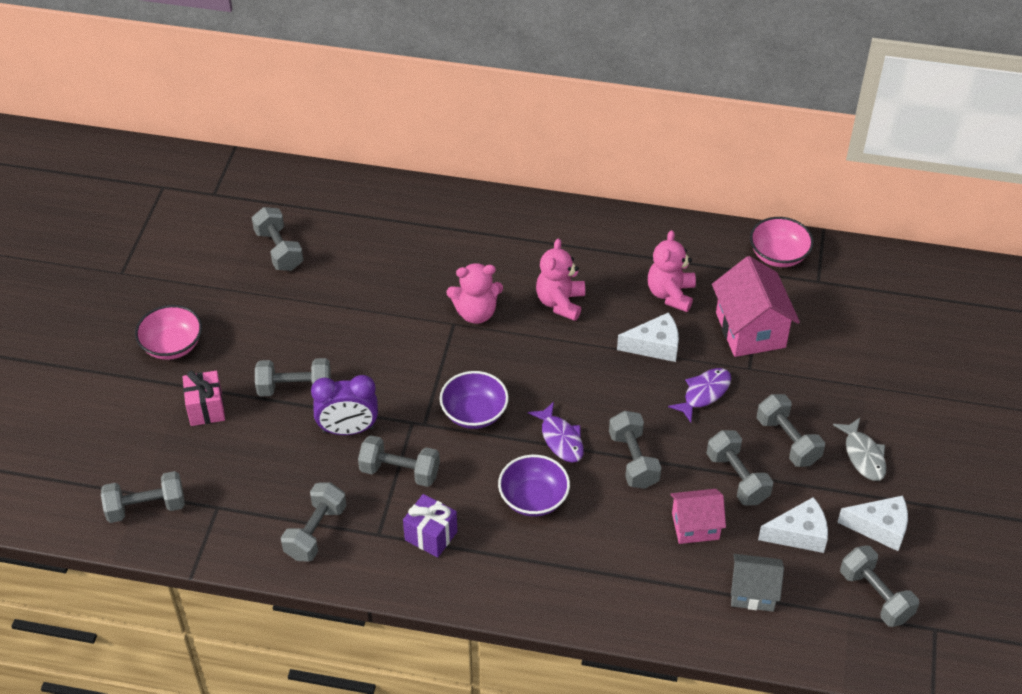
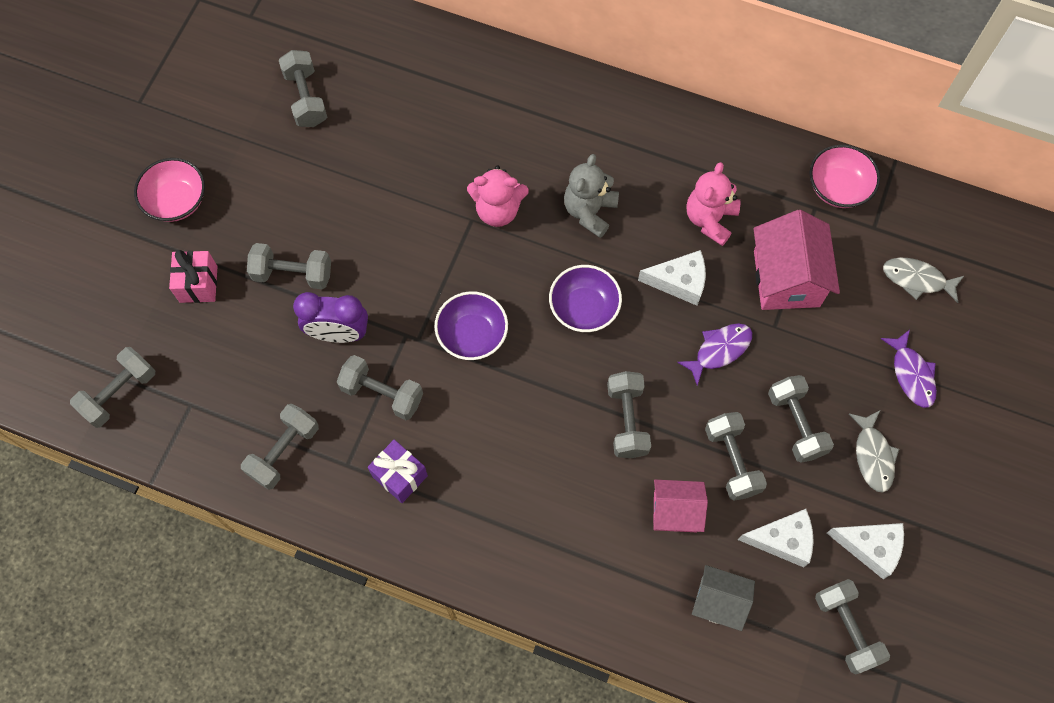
camera: 10 degrees right, 20 degrees up
(146, 507) = (119, 393): grey dumbbell -> grey dumbbell turned 45 degrees counterclockwise
(533, 499) = (513, 449): purple bowl -> purple bowl (584, 308)
(560, 303) = (589, 211): pink teddy bear -> grey teddy bear
(560, 439) = (556, 381): purple fish -> purple fish (911, 374)
(866, 315) = (917, 279): none -> grey fish

